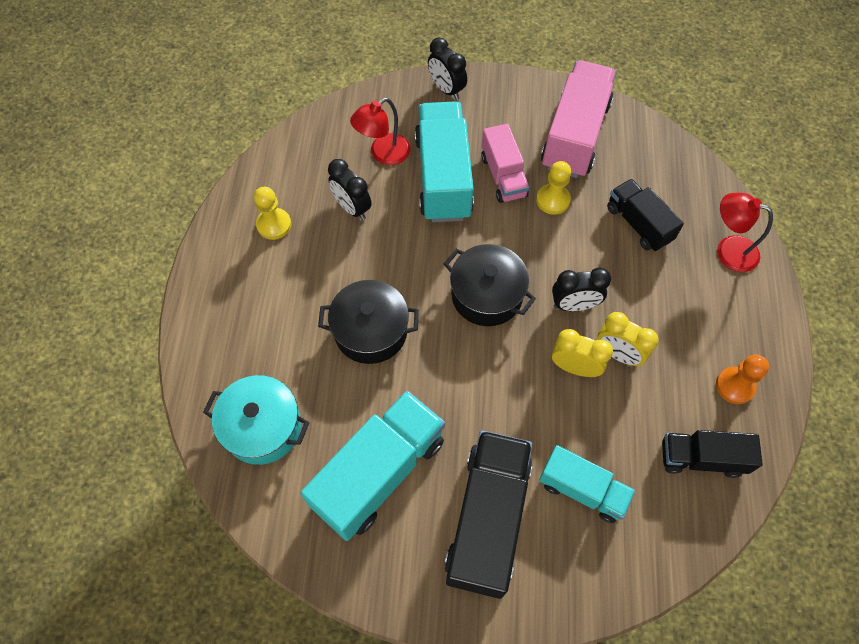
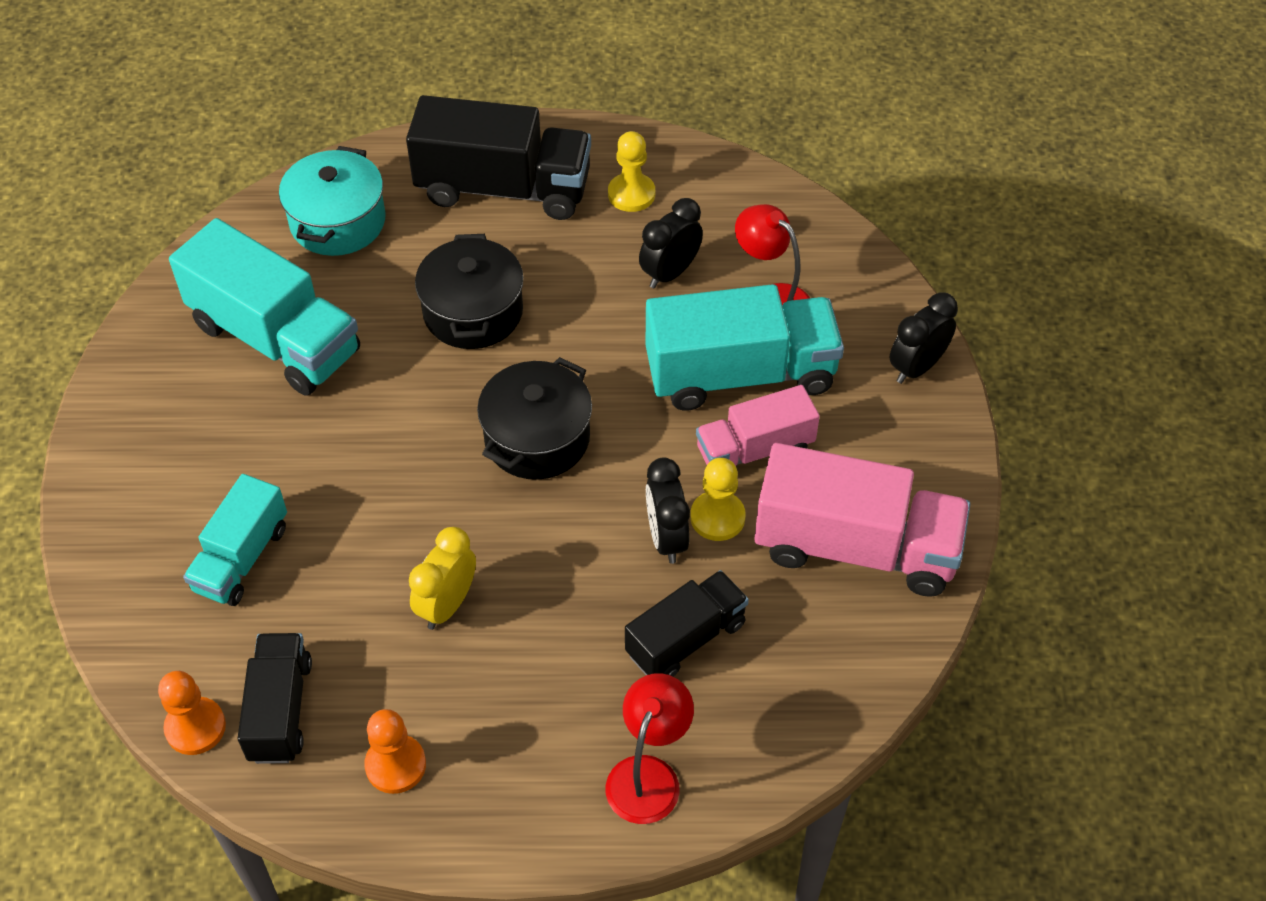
camera: 85 degrees right, 10 degrees down
(487, 519) = (208, 453): black truck -> black truck (503, 188)
(574, 305) = (527, 547): black clock -> black clock (666, 538)
(574, 367) = (424, 548): yellow clock -> none
(718, 514) = (195, 727): none -> orange pawn

